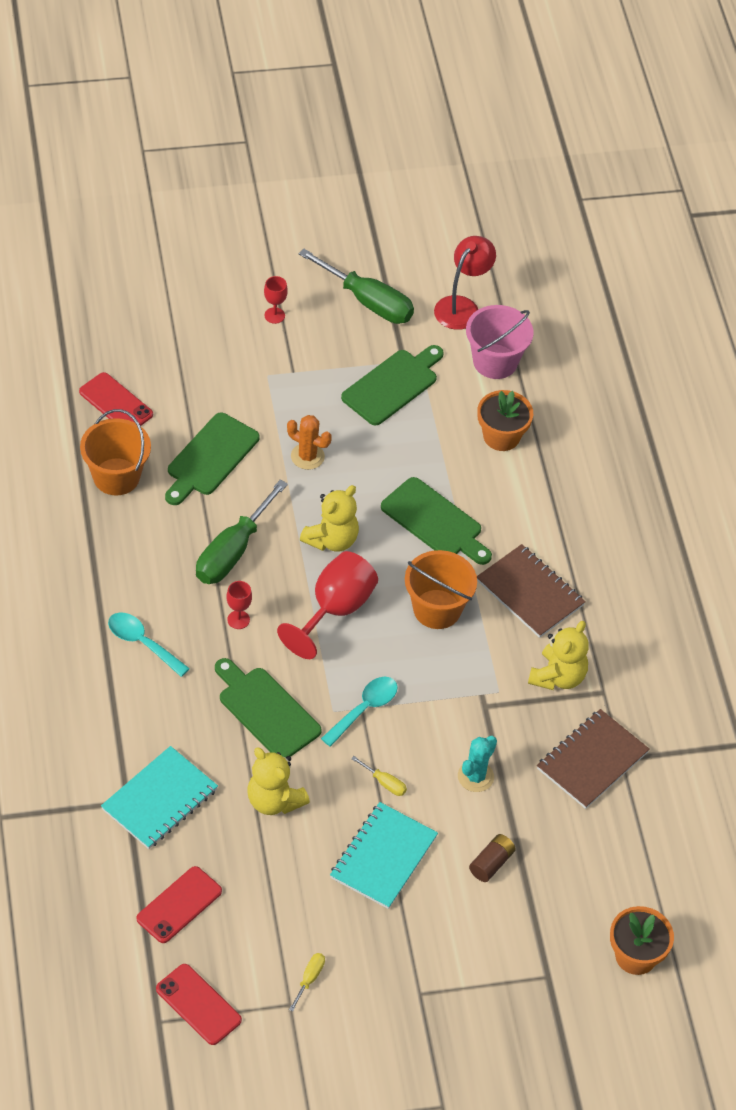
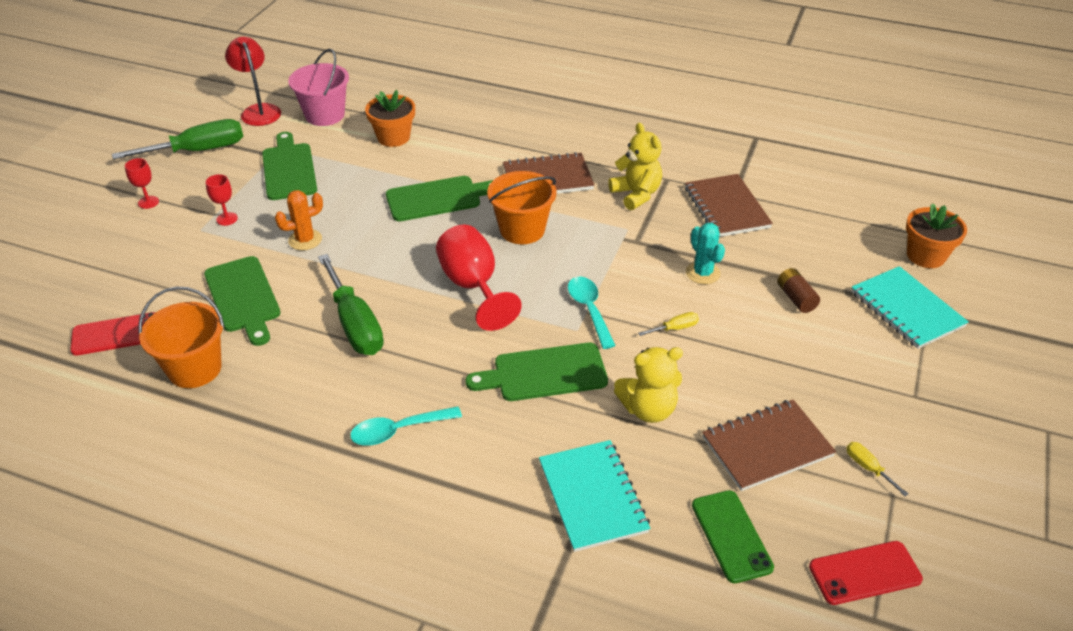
camera: 55 degrees left, 10 degrees down
(179, 905) = (731, 536): red phone -> green phone
(238, 620) = (431, 351): red goblet -> red goblet (227, 219)
(286, 899) = (767, 447): none -> brown notebook
(331, 540) = (401, 260): yellow teddy bear -> none
(383, 857) = (754, 361): turquoise notebook -> turquoise notebook (906, 309)

